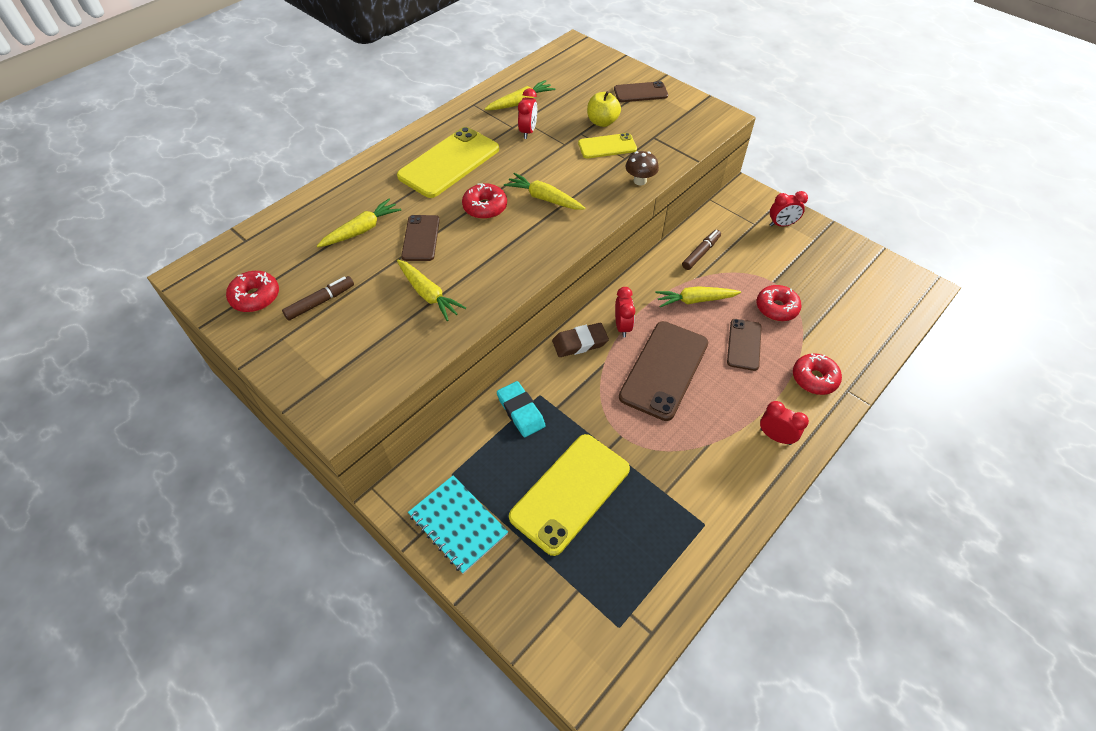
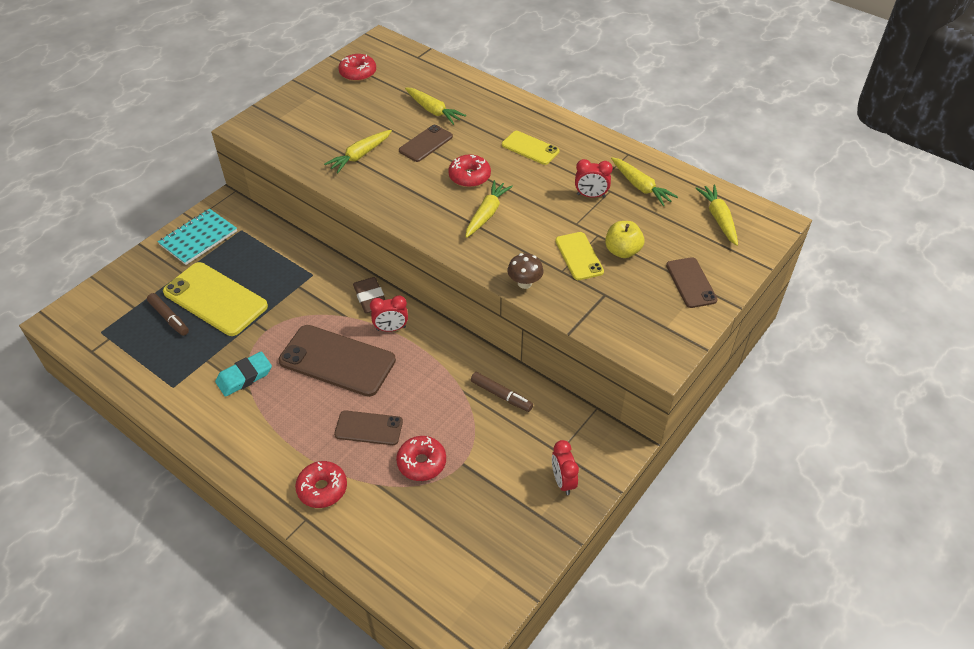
camera: 85 degrees right, 5 degrees down
(320, 302) = (352, 103): brown marker -> brown marker (169, 318)
(421, 238) = (426, 143): brown phone -> brown phone turned 45 degrees counterclockwise
(449, 163) = (530, 148): yellow phone -> yellow phone, size x0.56
(520, 411) = (296, 264): turquoise eraser -> turquoise eraser (244, 377)
(695, 300) = (429, 388): yellow carrot -> yellow carrot (718, 219)
(775, 436) = (254, 446): red clock -> none

